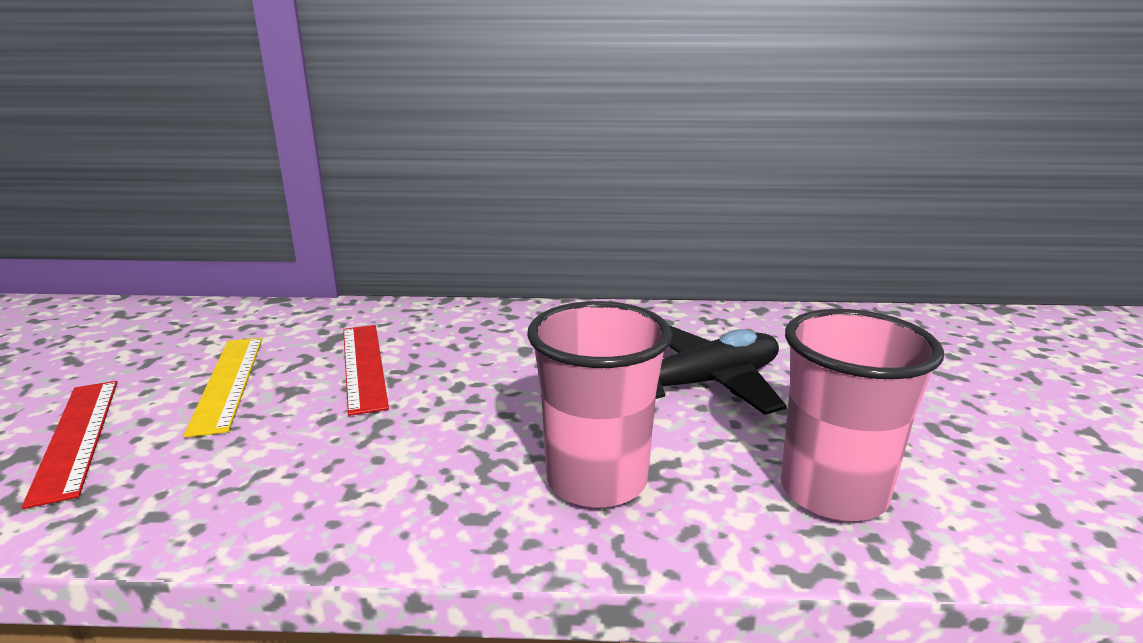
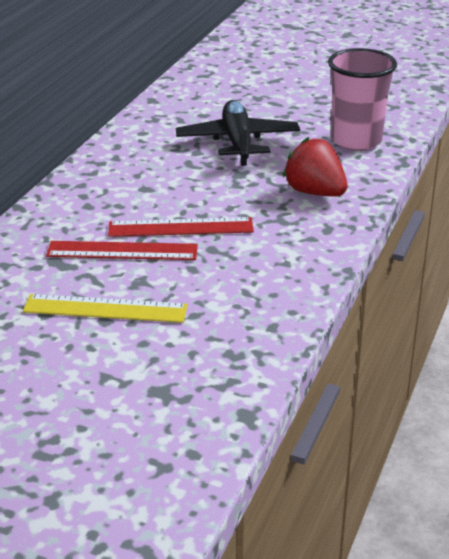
camera: 70 degrees left, 10 degrees up
(77, 437) = (151, 369): red ruler -> red ruler (180, 227)
(596, 480) = (315, 192): pink cup -> red strawberry

